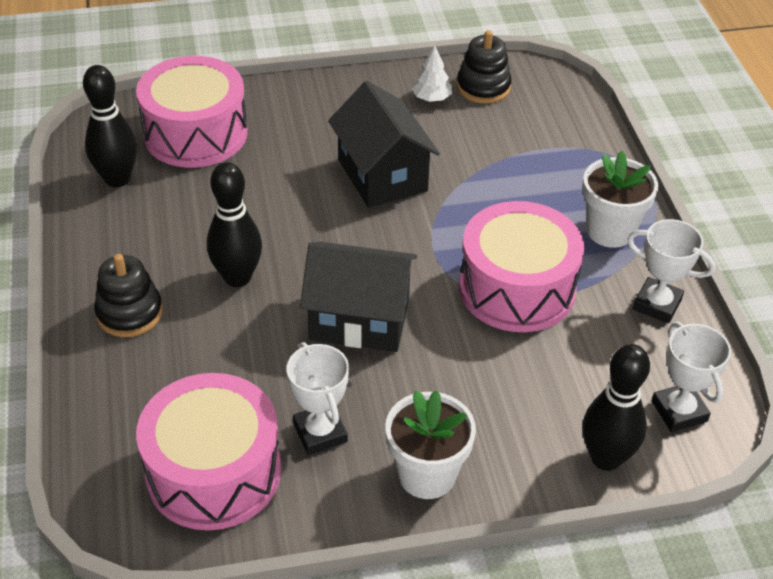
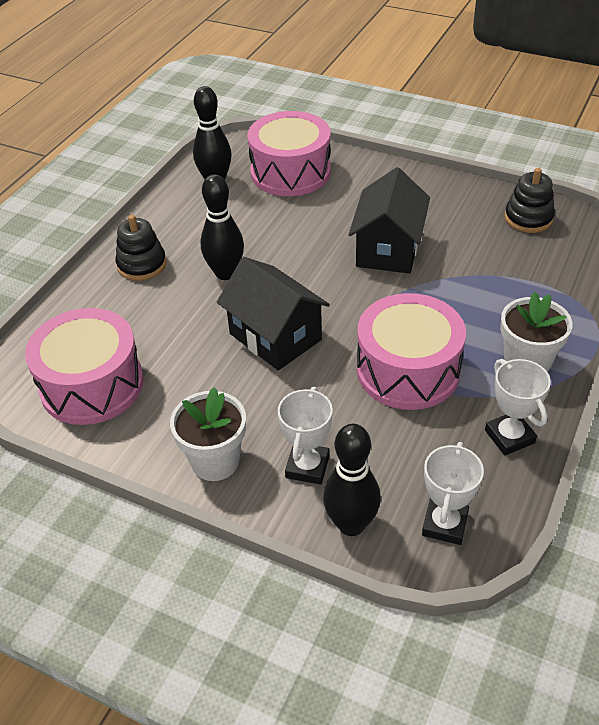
camera: 40 degrees right, 0 degrees up
(320, 432) = (177, 396): white trophy -> white trophy (307, 467)
(431, 98) = (479, 211): white tree -> none

